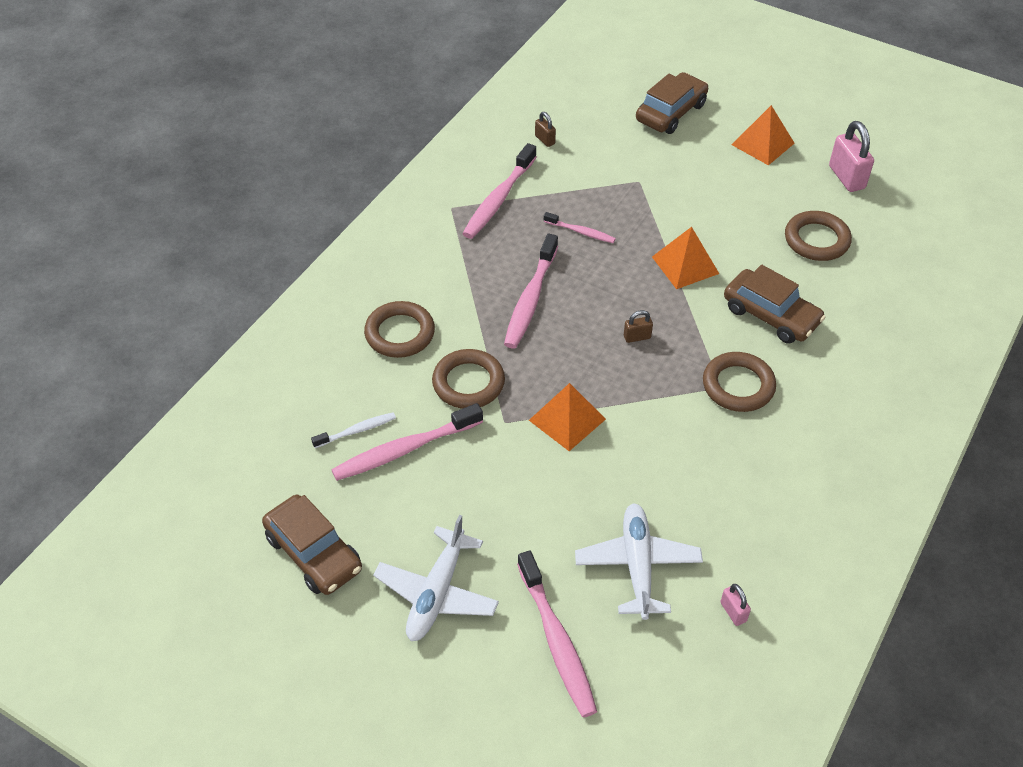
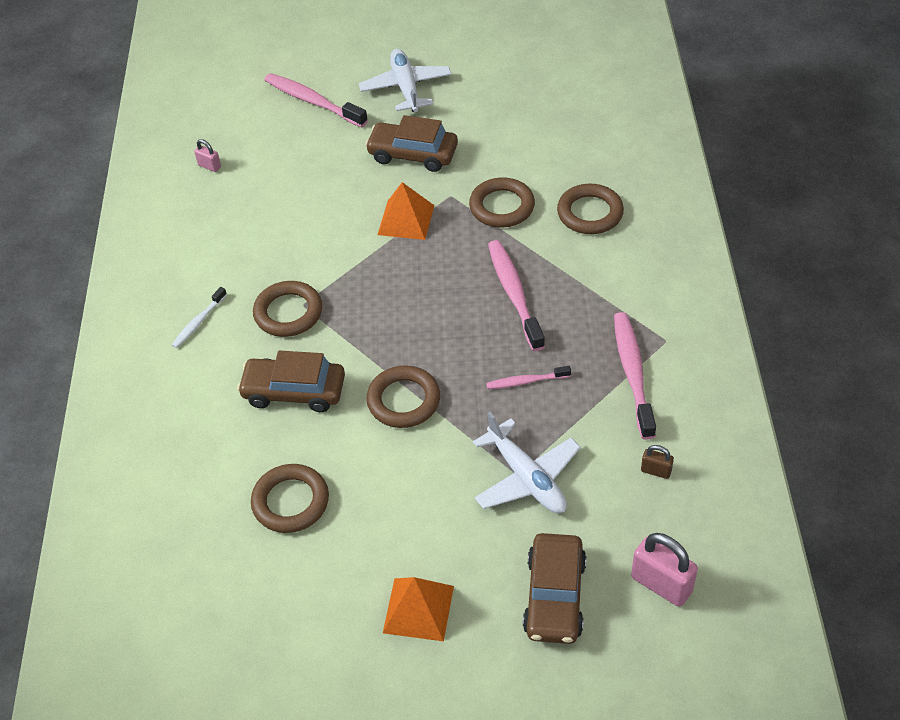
camera: 150 degrees right, 0 degrees up
(314, 553) = (500, 69): brown car -> brown car (413, 154)
(357, 431) = (548, 139): white toothbrush -> white toothbrush (198, 322)
(404, 450) = (503, 144): pink toothbrush -> none
(637, 337) = (399, 309): brown padlock -> none
(637, 565) = (289, 160): white plane -> white plane (527, 478)
(685, 265) = (403, 400): orange pyramid -> brown ring
(846, 177) = (296, 611): pink padlock -> pink padlock (661, 584)

